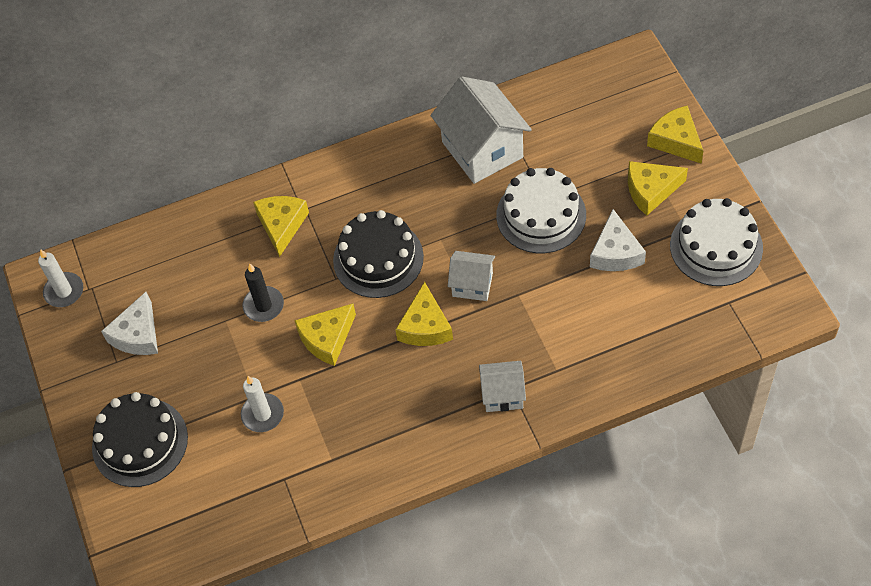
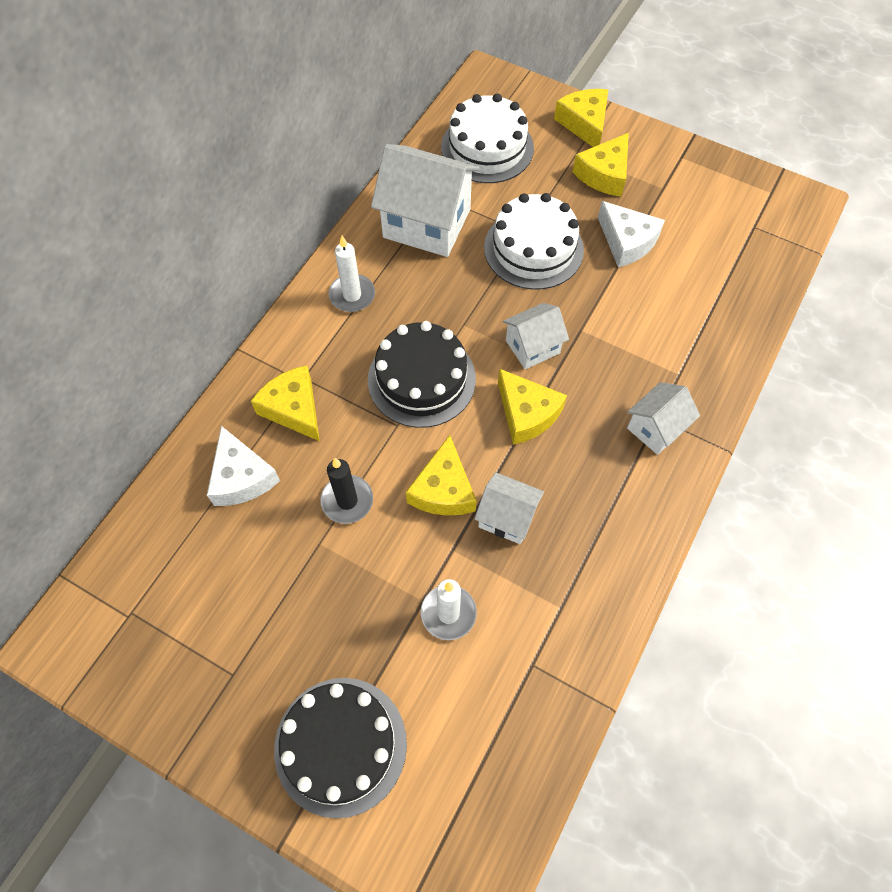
camera: 45 degrees left, 5 degrees up
(64, 291) = (99, 639): white candle -> white candle (352, 295)
(137, 335) = (232, 627): white cheese -> white cheese (241, 477)
(350, 383) = (507, 517): none -> white house
(676, 141) = (584, 123): yellow cheese -> yellow cheese turned 60 degrees clockwise
(716, 246) = (700, 188): white cake -> white cake (487, 148)

